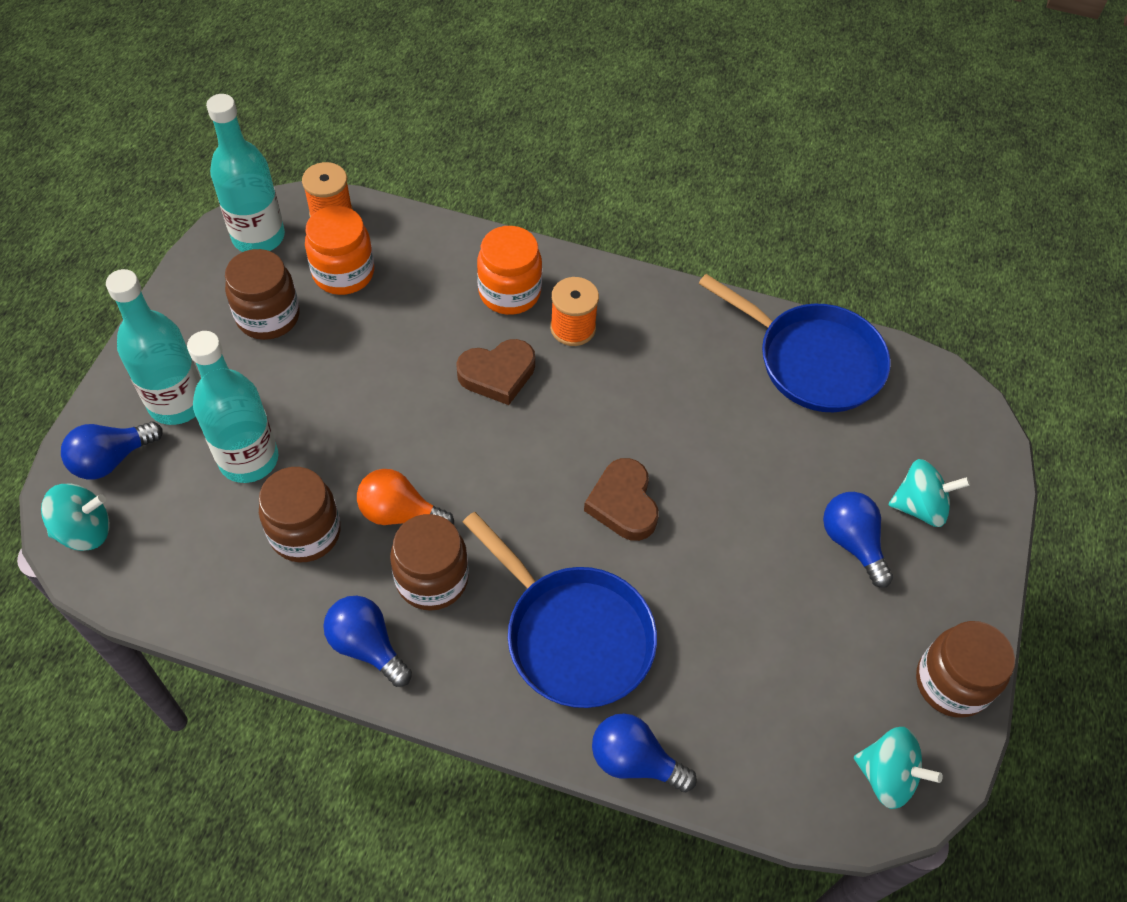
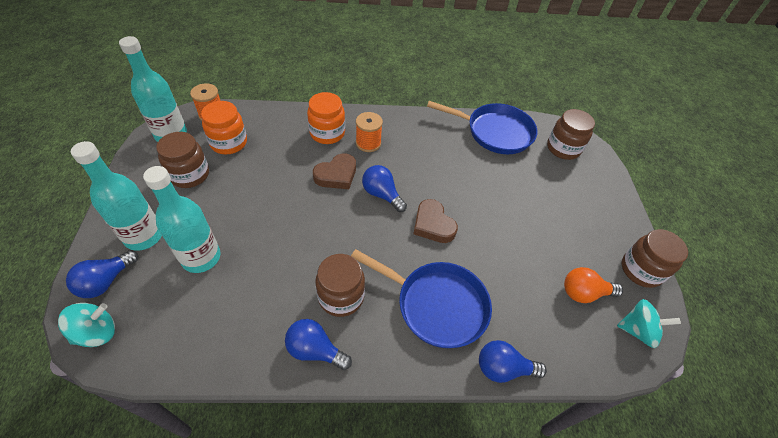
camera: 20 degrees left, 5 degrees down
(305, 532) = (252, 291): brown jar -> brown jar (563, 148)
(400, 513) = (307, 264): orange light bulb -> orange light bulb (584, 293)
(852, 543) = (557, 213): blue light bulb -> blue light bulb (382, 194)
(919, 506) = (579, 187): turquoise spinning top -> none

